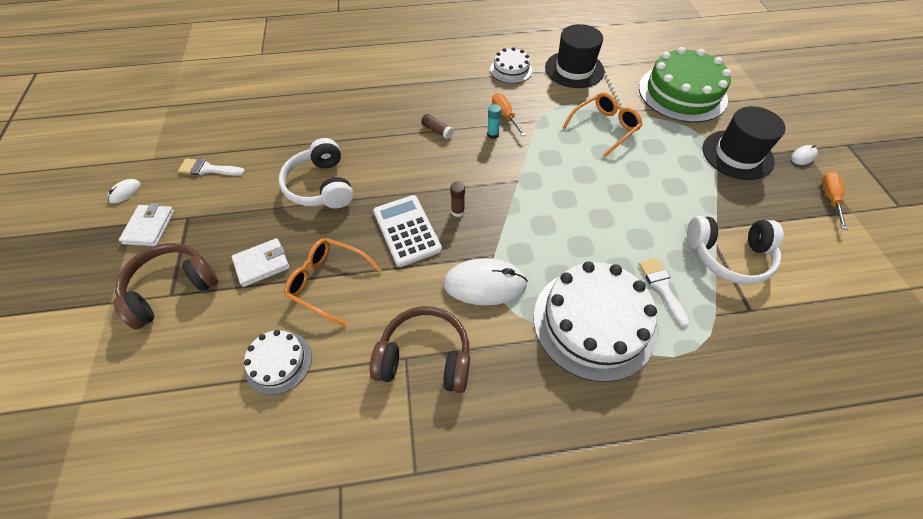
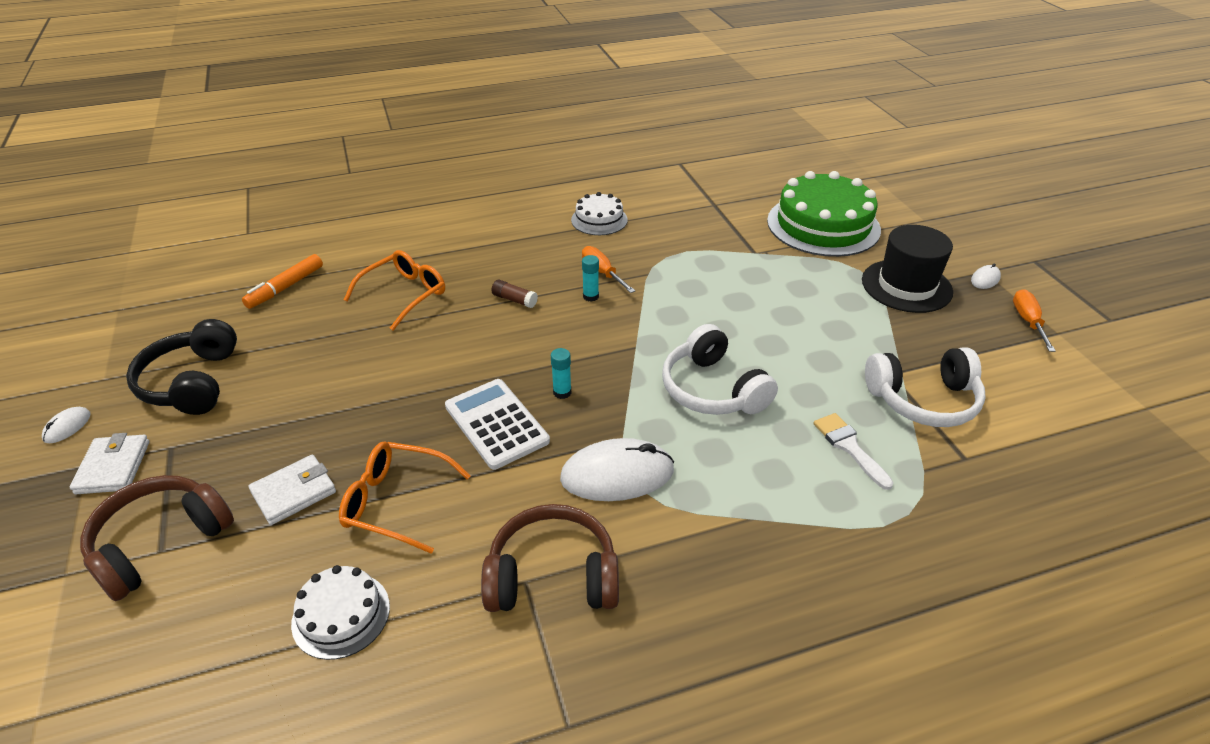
camera: 10 degrees left, 15 degrees down
(208, 169) = (192, 382): white brush -> black headphones
(280, 101) = (285, 287): none -> orange marker
(321, 186) = (364, 384): white headphones -> white headphones (712, 389)
(457, 211) = (562, 392): brown glue stick -> turquoise glue stick
(574, 69) = (681, 212): black hat -> none
(594, 322) = (771, 500): white cake -> none
(604, 127) = (735, 273): orange glasses -> orange glasses (404, 294)

